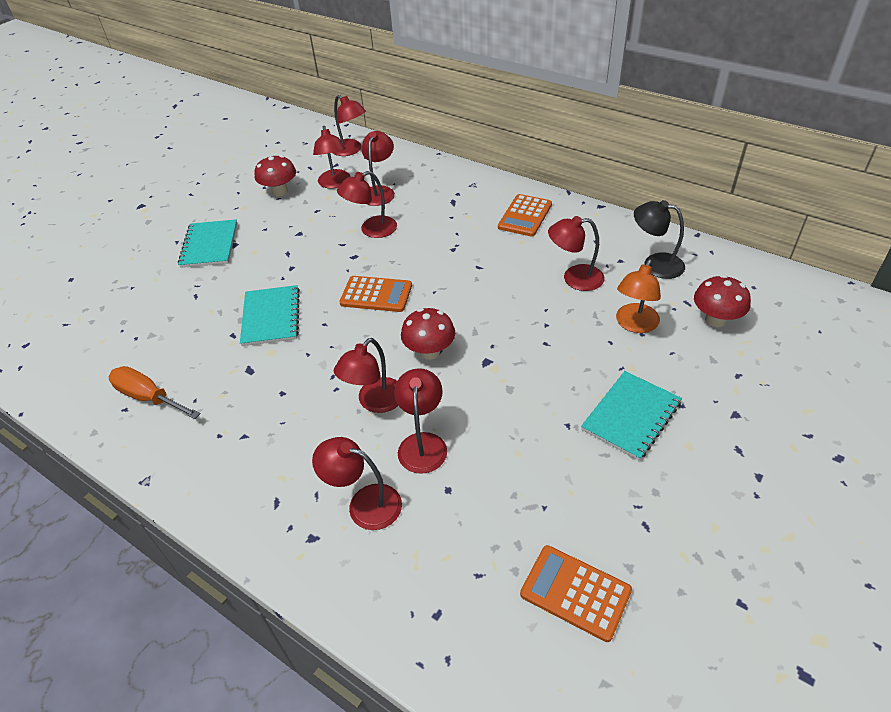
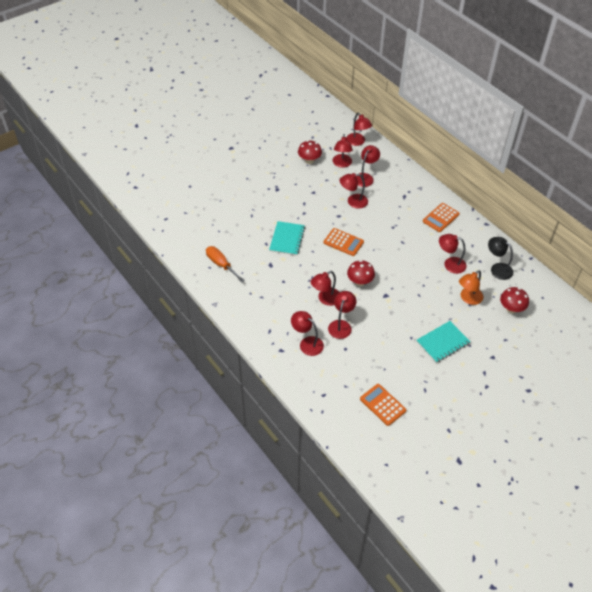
camera: 15 degrees right, 5 degrees up
(209, 245) = (264, 186): turquoise notebook -> none

